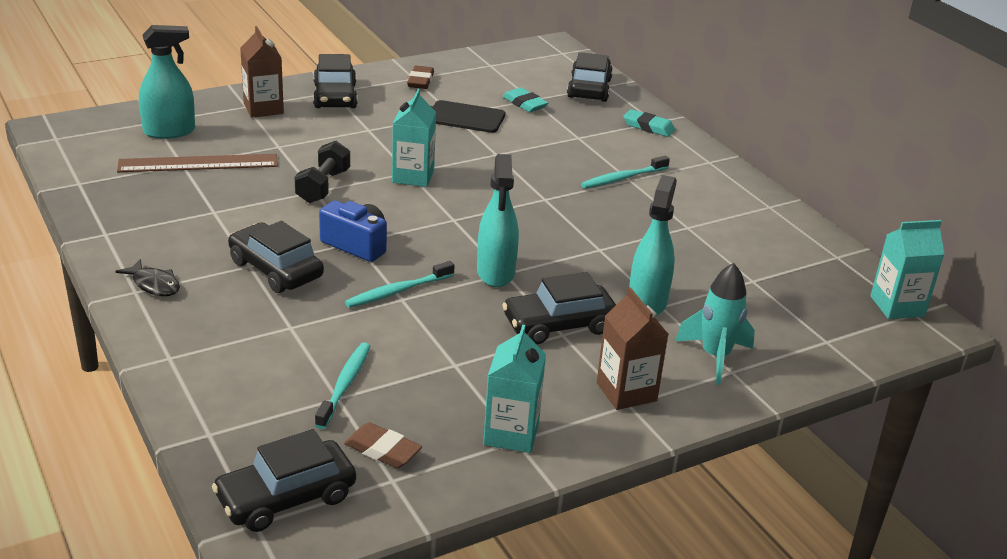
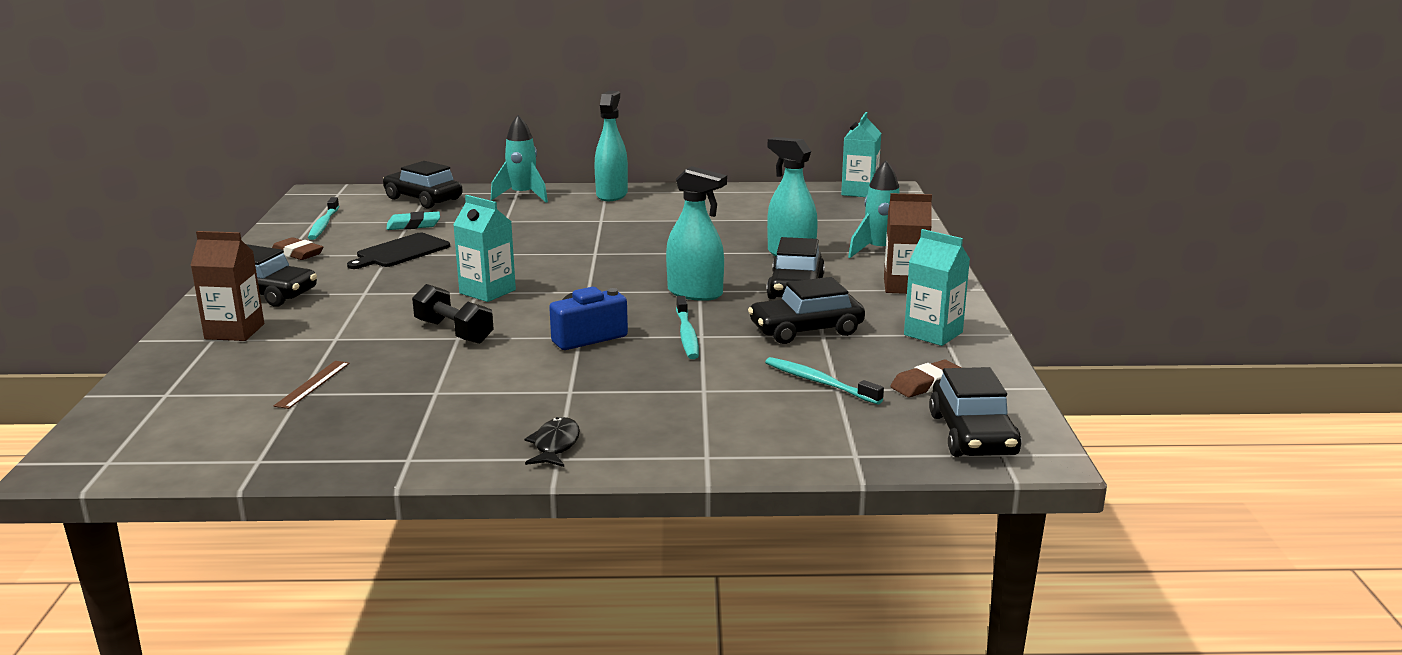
camera: 60 degrees left, 10 degrees down
(154, 285) = (555, 445): black fish -> black fish turned 60 degrees counterclockwise
(169, 131) = (207, 389): turquoise spray bottle -> turquoise spray bottle (612, 195)
(198, 163) = (312, 384): brown ruler -> brown ruler, size x0.52
(275, 269) = (591, 380): black car -> black car (806, 330)
(623, 178) = (595, 222): turquoise toothbrush -> turquoise toothbrush (323, 224)
(648, 127) = (522, 196): turquoise eraser -> turquoise rocket

